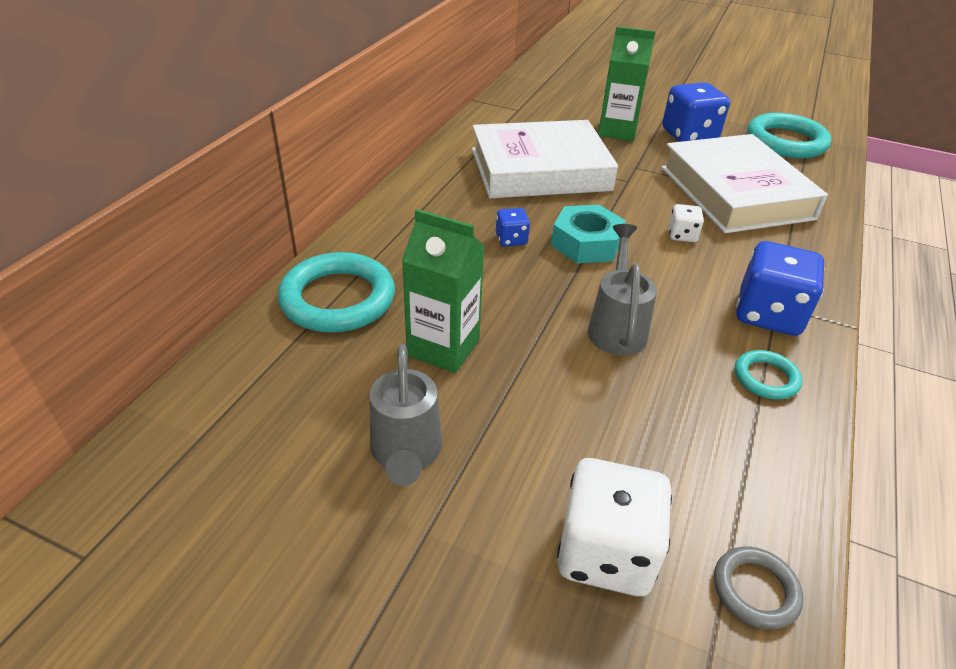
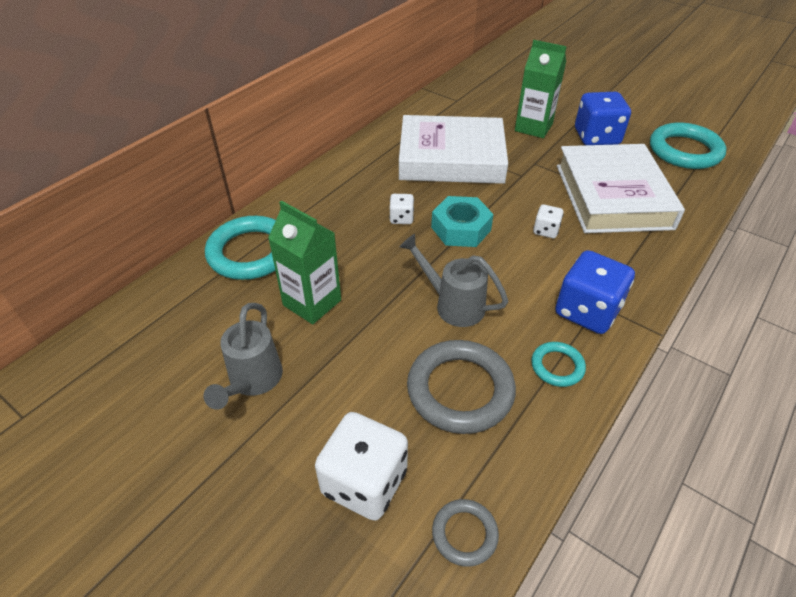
camera: 15 degrees right, 5 degrees up
(511, 239) = (401, 218): blue dice -> white dice
(616, 327) = (453, 305): grey watering can -> grey watering can turned 75 degrees counterclockwise
(670, 422) = (460, 390): none -> grey ring

